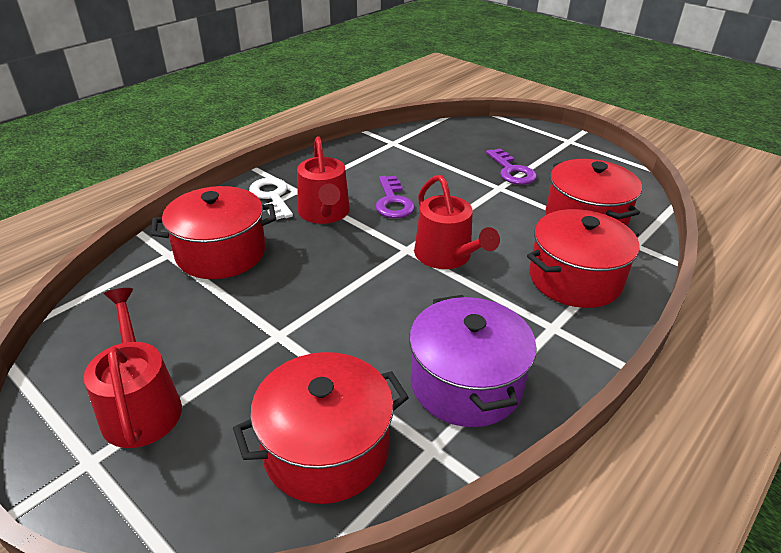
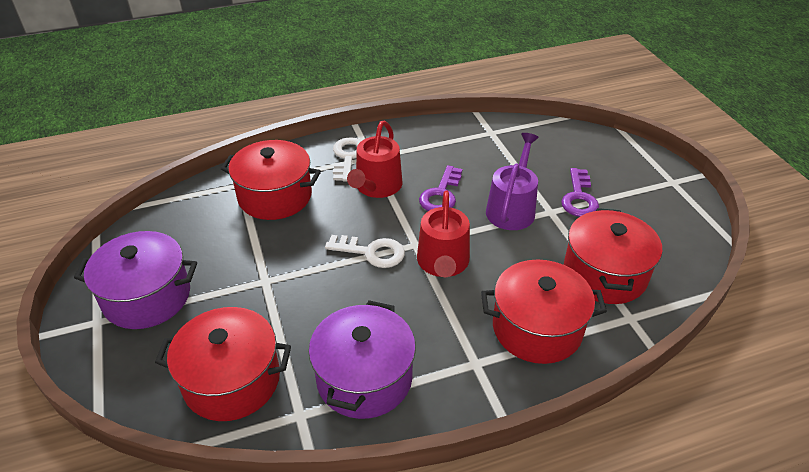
camera: 30 degrees right, 5 degrees up
(141, 406) = (147, 297): red watering can -> purple pot
(370, 270) = (371, 252): none -> white key
(465, 194) = (511, 208): none -> purple watering can

